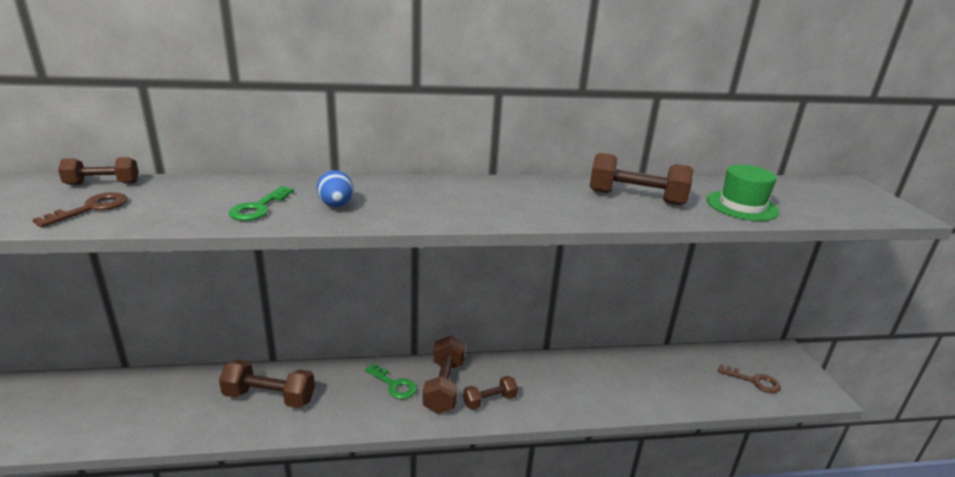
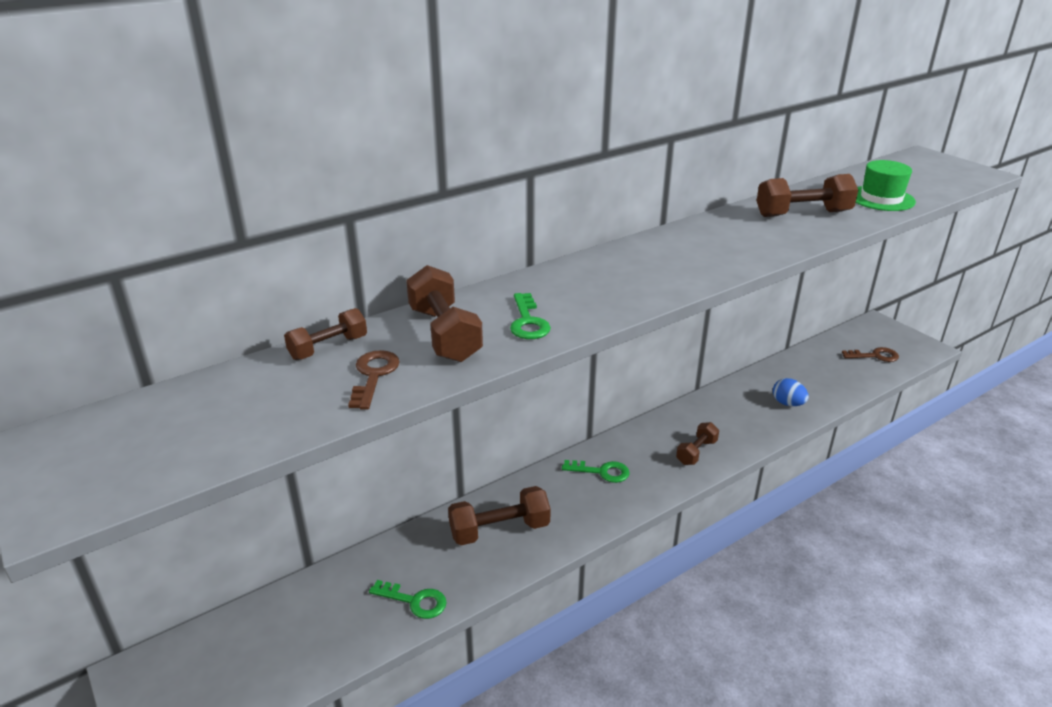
camera: 25 degrees left, 5 degrees up
(154, 423) = (414, 601): none -> green key
(336, 205) = (589, 297): blue egg -> blue egg (787, 403)
(444, 386) = (646, 455): brown dumbbell -> brown dumbbell (444, 334)

